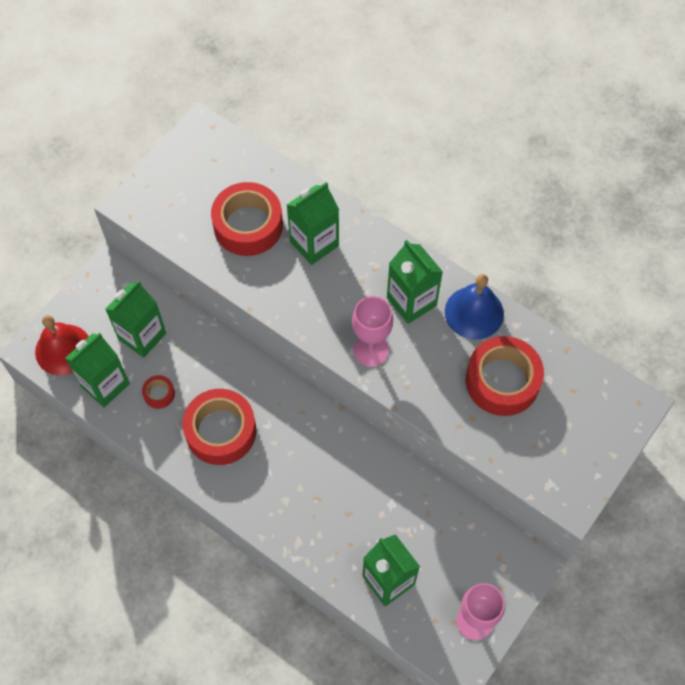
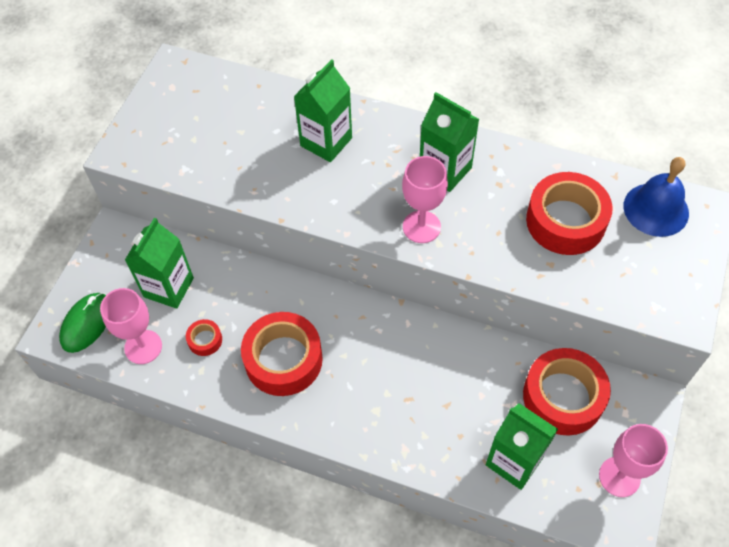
camera: 15 degrees left, 5 degrees down
(63, 349) = (86, 323): red bell -> green mouse
(105, 385) = (143, 347): green carton -> pink goblet
(248, 225) = (252, 142): red tape -> red tape (563, 397)
(474, 312) = (511, 165): blue bell -> blue bell (656, 209)

